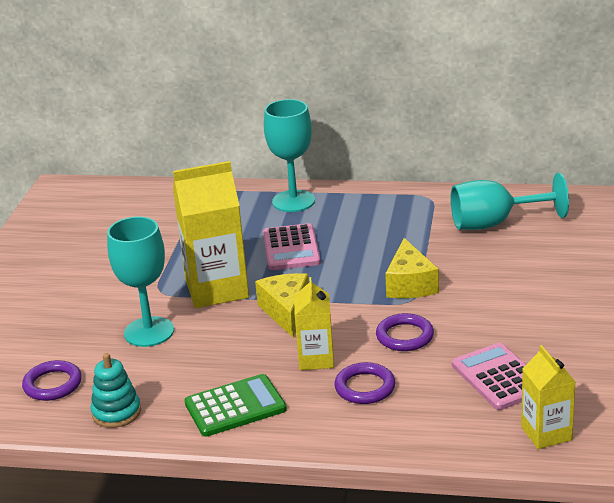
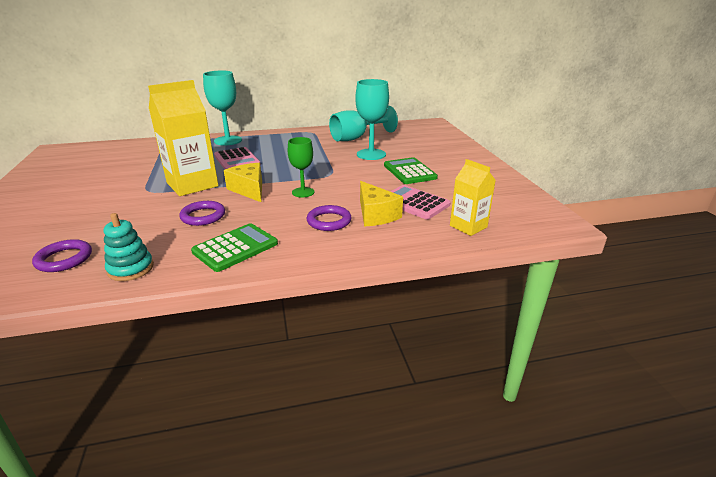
camera: 25 degrees left, 0 degrees up
(149, 332) = (146, 214): turquoise goblet -> turquoise goblet (371, 154)
(316, 359) = (284, 211): yellow carton -> none
(355, 329) = (303, 192): none -> green goblet
(404, 336) = (338, 191): purple ring -> purple ring (203, 216)
(410, 284) = (325, 167): yellow cheese -> yellow cheese (376, 215)
(533, 314) = (409, 171): none -> green calculator

